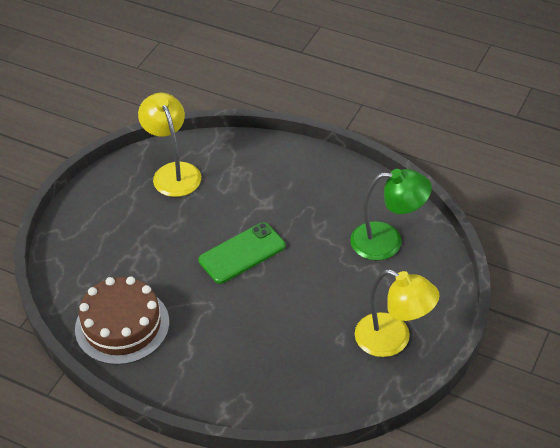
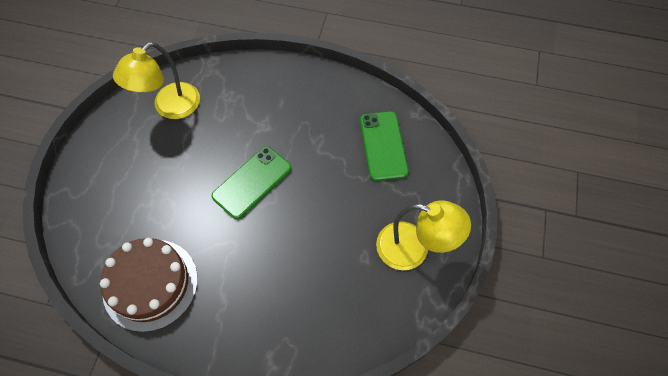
camera: 15 degrees left, 15 degrees up
(173, 172) = (169, 107): yellow lamp -> yellow lamp turned 105 degrees counterclockwise
(387, 241) = (383, 146): green lamp -> green phone

